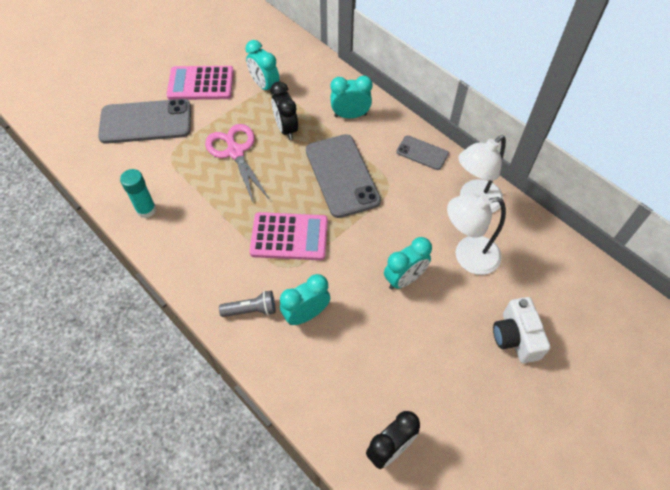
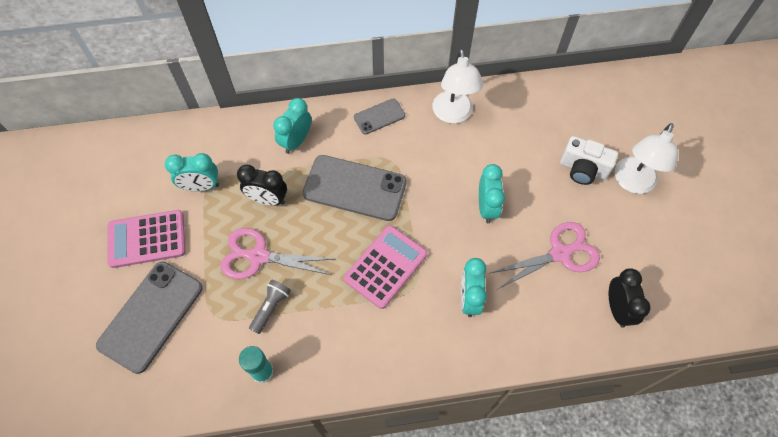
camera: 55 degrees left, 5 degrees up
(201, 84) = (147, 239): pink calculator -> pink calculator turned 45 degrees clockwise
(251, 310) = (436, 339): grey flashlight -> grey flashlight (271, 308)
(408, 365) = (560, 253): none -> pink scissors
(467, 256) = (497, 152): white lamp -> white lamp (632, 183)

